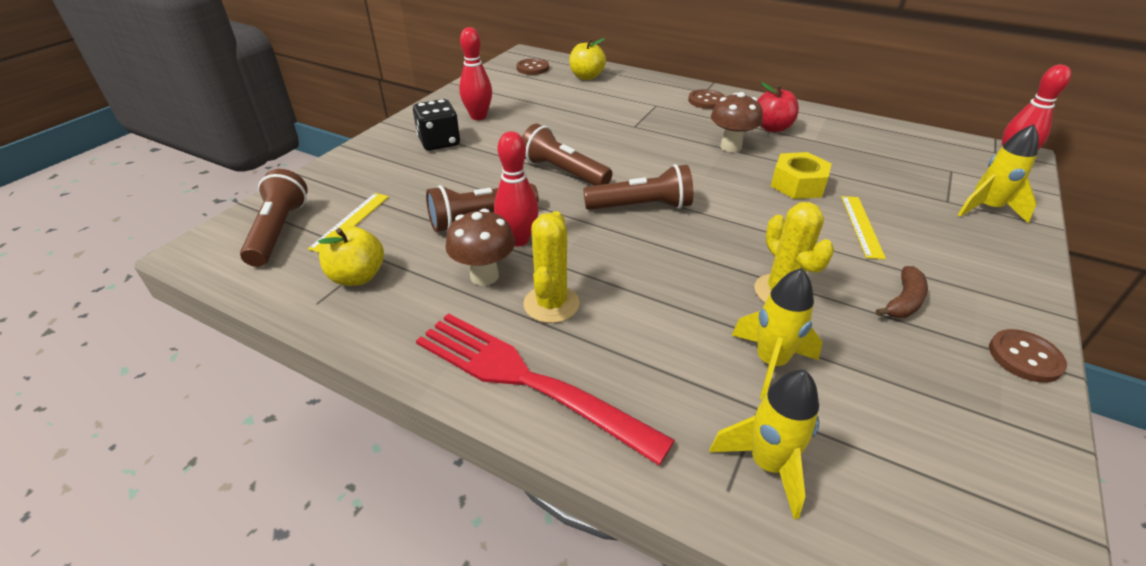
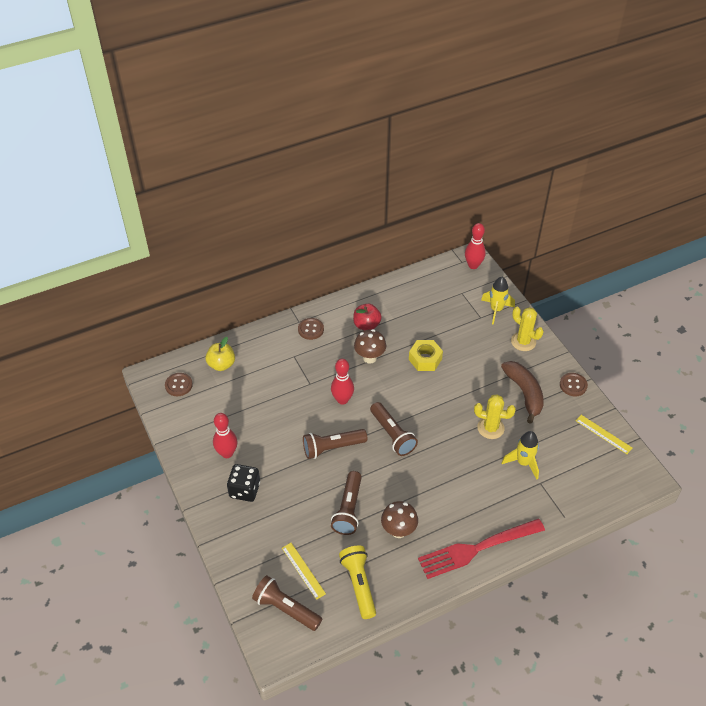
camera: 55 degrees left, 10 degrees up
(357, 276) = (359, 584): yellow apple -> yellow flashlight
(518, 240) = (380, 502): red bowling pin -> red bowling pin (342, 400)
(551, 304) = (438, 515): yellow cactus -> yellow cactus (523, 341)
(641, 206) = (392, 435): brown flashlight -> brown flashlight turned 120 degrees clockwise
(767, 465) = (563, 498): yellow rocket -> none
(861, 226) = (472, 364): yellow ruler -> yellow ruler (603, 434)
(904, 301) = (524, 393): brown banana -> brown banana, size x1.79

